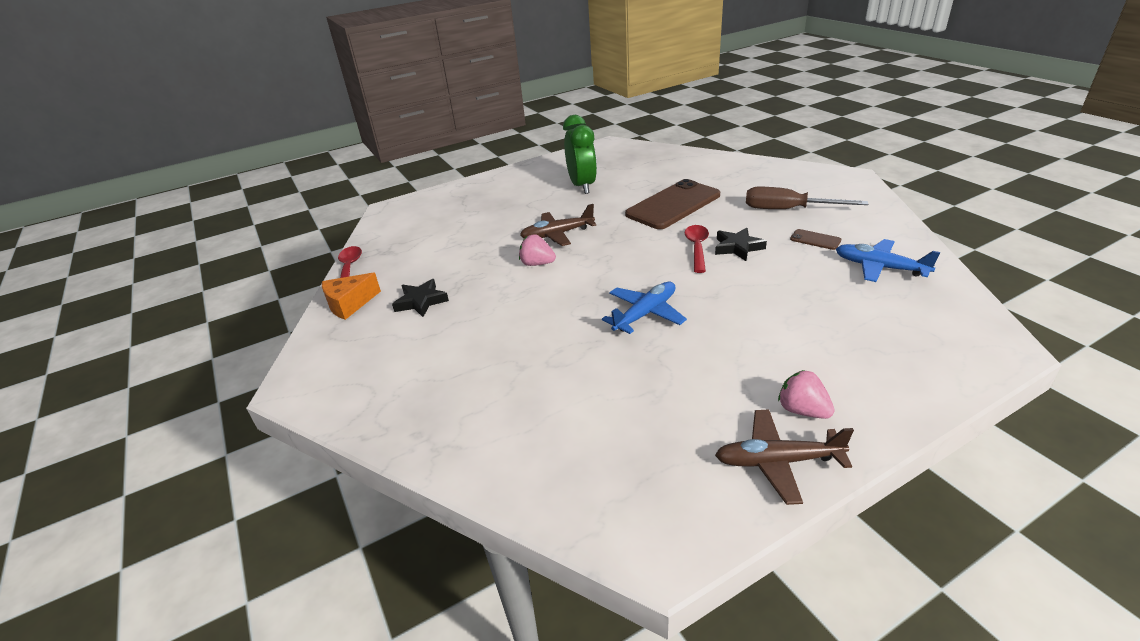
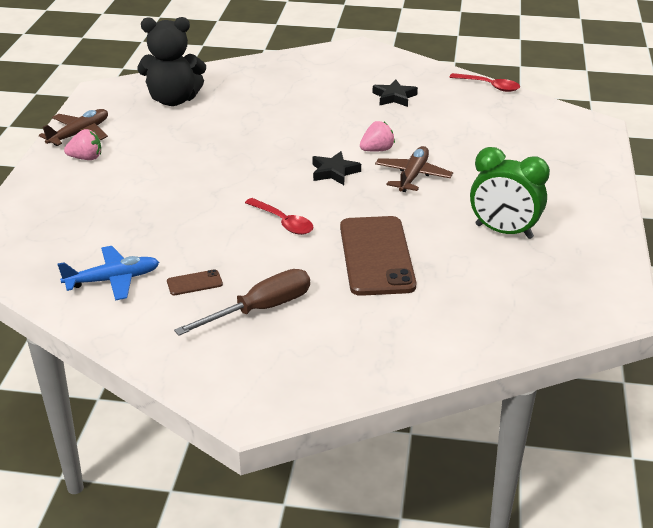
camera: 125 degrees right, 0 degrees up
(349, 304) = (431, 76): orange cheese -> none
(595, 444) = (173, 100): none -> black teddy bear
(645, 314) = (242, 159): blue plane -> none
(738, 247) = (251, 240): black star -> black star (334, 172)

